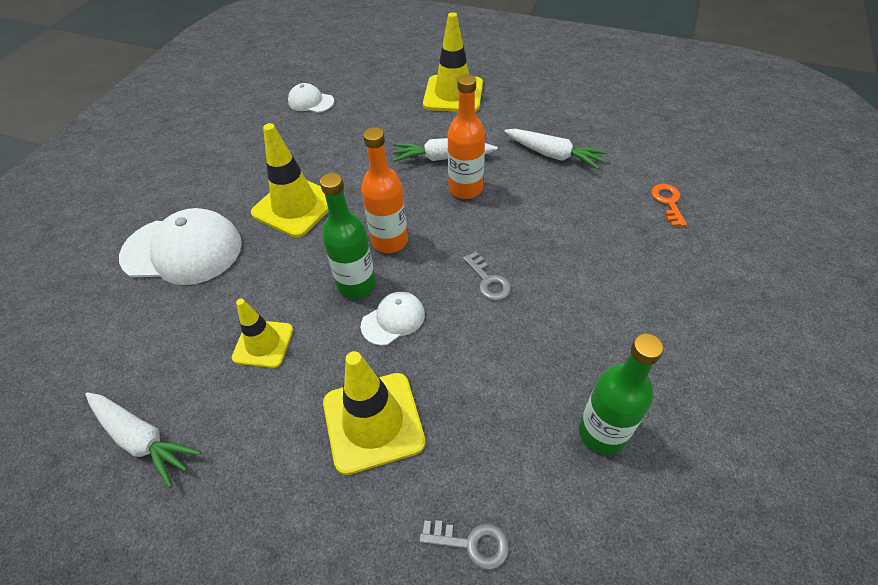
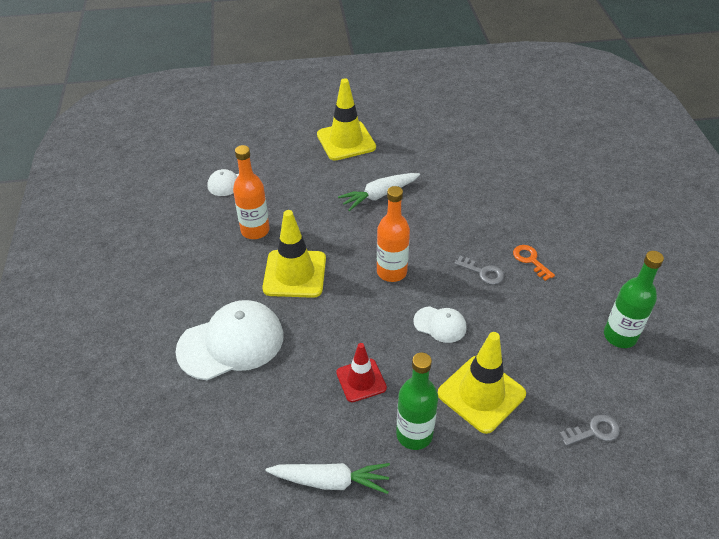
camera: 30 degrees left, 5 degrees down
(263, 343) = (361, 380): yellow traffic cone -> red traffic cone
(356, 285) = (394, 312): green bottle -> green bottle (414, 434)
(393, 320) = (440, 324): white cap -> white cap turned 90 degrees clockwise
(465, 189) = (415, 213): orange bottle -> orange bottle (255, 230)
(553, 155) = (458, 166): white carrot -> none
(668, 202) = (558, 174): orange key -> orange key (530, 260)

